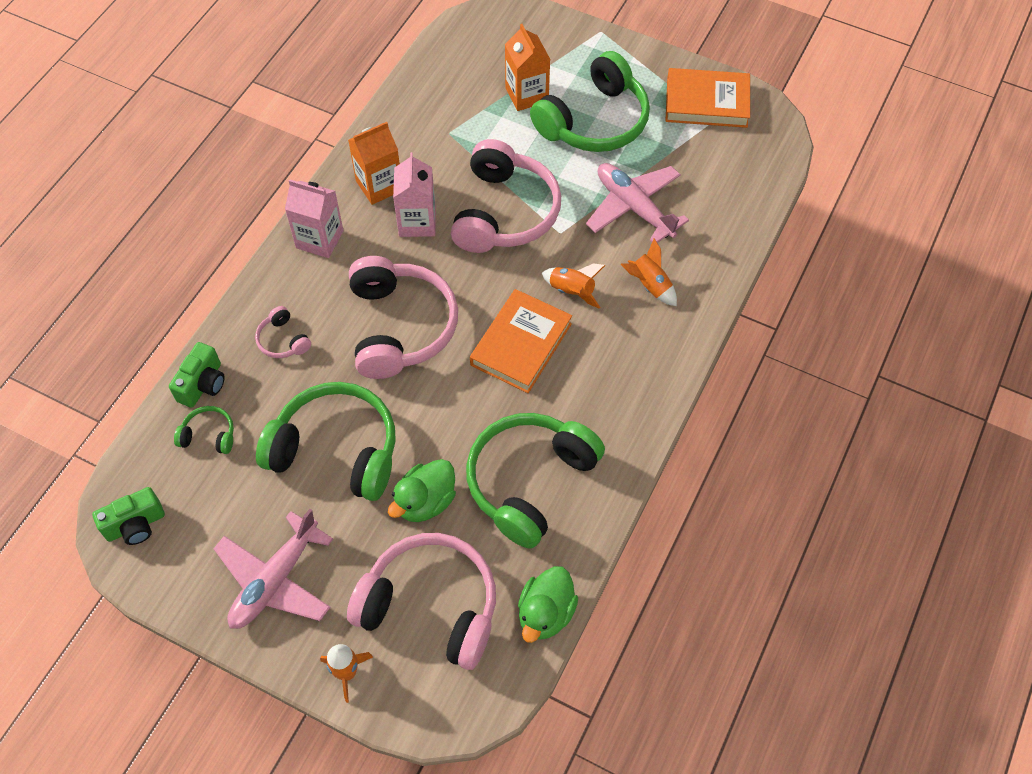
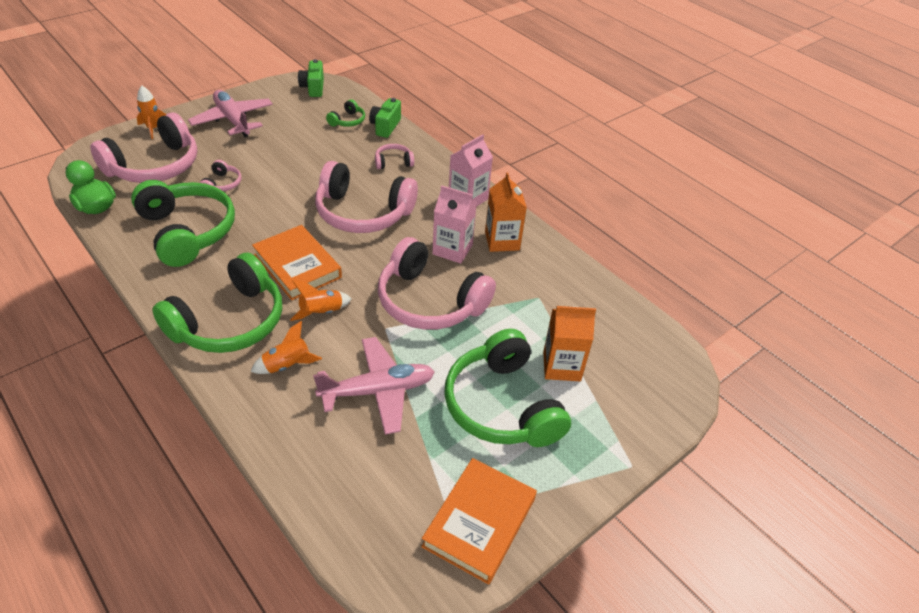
camera: 110 degrees right, 15 degrees down
(203, 384) = (385, 127): green camera -> green camera turned 60 degrees clockwise
(336, 451) = (292, 161): green headphones -> green headphones (229, 321)
(425, 501) = (222, 184): green duck -> pink headphones

